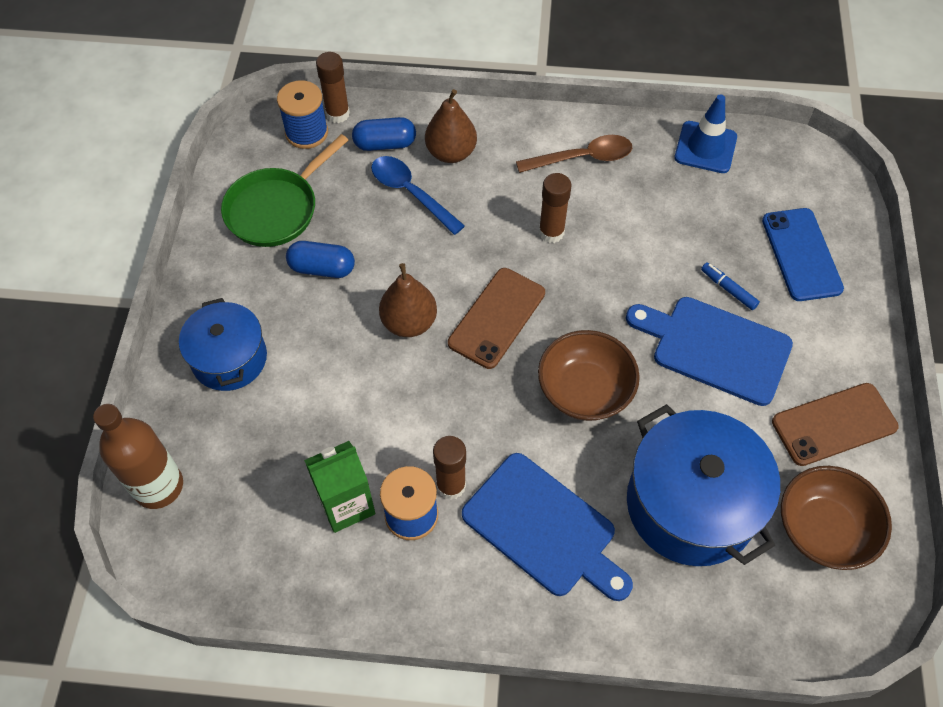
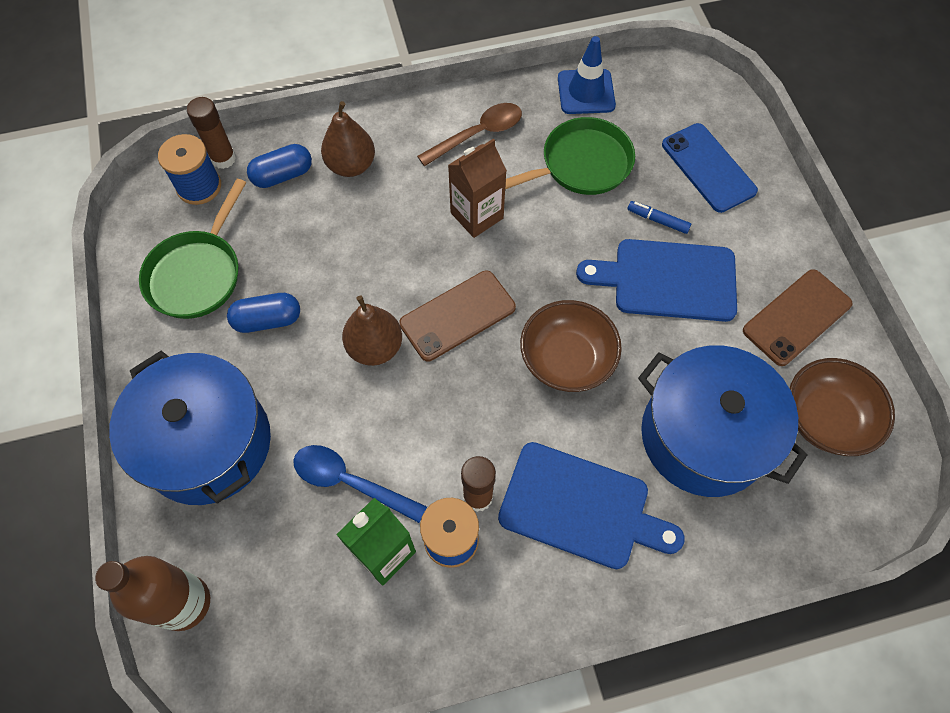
camera: 20 degrees left, 5 degrees up
(229, 358) = (208, 443): blue pot -> blue pot, size x1.60
(411, 193) = (327, 217): blue spoon -> blue spoon (350, 482)
(496, 318) = (457, 315): brown phone -> brown phone turned 45 degrees clockwise
(551, 232) = (477, 215): brown glue stick -> brown carton
(671, 215) = (580, 165): none -> green pan

